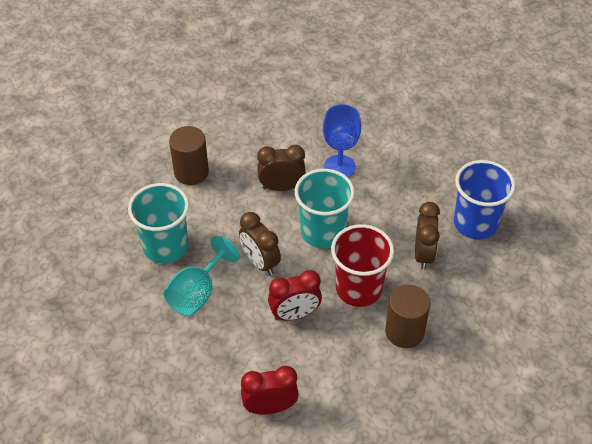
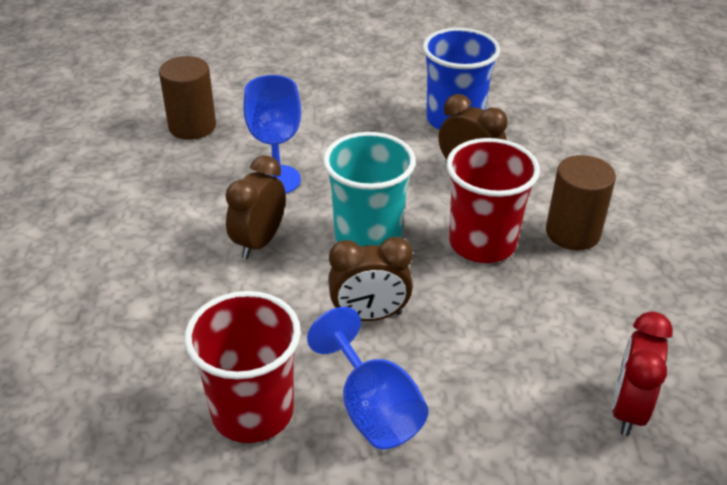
camera: 60 degrees left, 10 degrees down
(165, 247) = (252, 411): turquoise cup -> red cup
(191, 172) = (138, 321): brown cylinder -> brown cylinder (192, 126)
(197, 293) = (373, 409): turquoise goblet -> blue goblet
(295, 314) = (484, 318): red clock -> none

